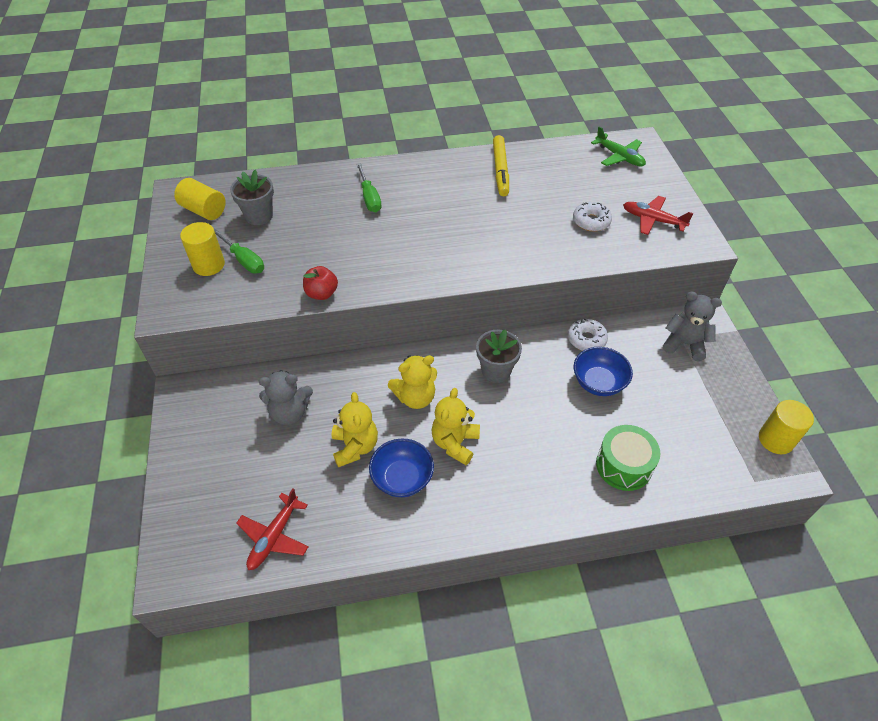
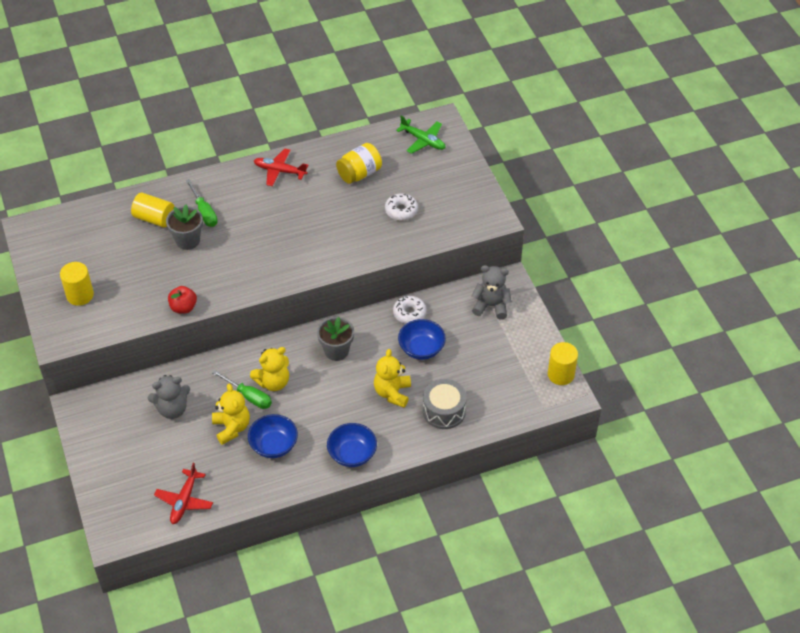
camera: 10 degrees left, 0 degrees up
(204, 210) = (58, 244): yellow cylinder -> yellow cylinder (154, 218)
(244, 260) = (109, 287): green screwdriver -> green screwdriver (249, 396)
(259, 216) = (110, 243): grey flower pot -> grey flower pot (188, 240)
(455, 443) = (311, 413): yellow teddy bear -> yellow teddy bear (392, 393)
(500, 170) = (317, 168): yellow marker -> none
(500, 506) = (352, 454): none -> blue bowl
(546, 180) = (359, 174): none -> yellow jar
(623, 465) = (444, 411): green drum -> grey drum
(652, 220) = (453, 202): red plane -> red plane (279, 171)

